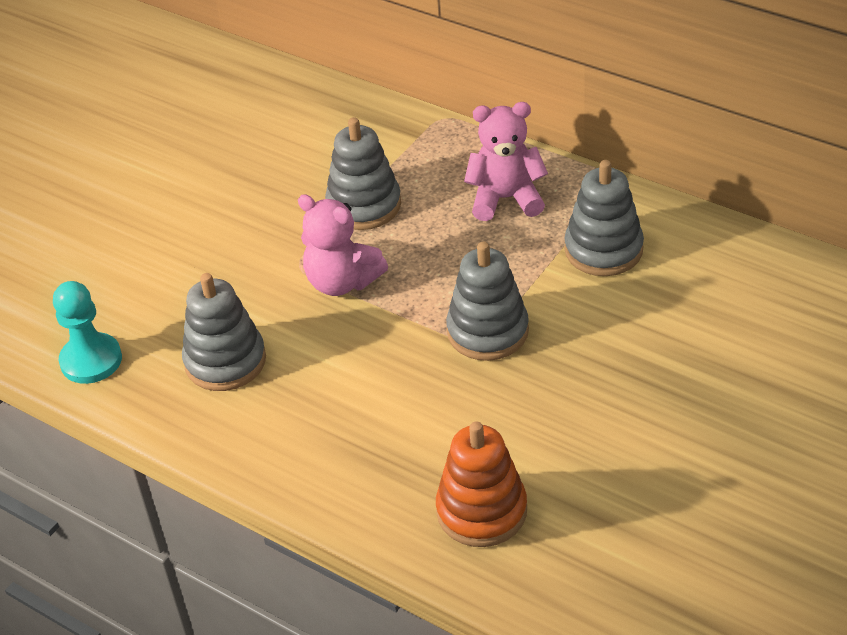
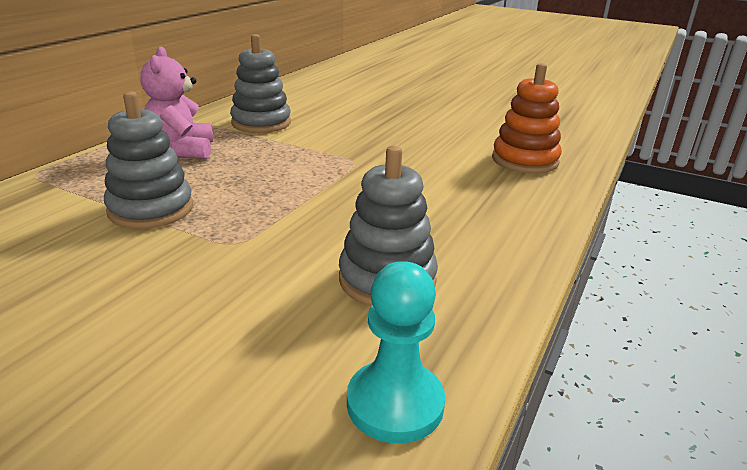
camera: 100 degrees left, 15 degrees down
(342, 282) = (269, 217): pink teddy bear -> none
(488, 331) = (344, 157): grey stacking toy -> none

